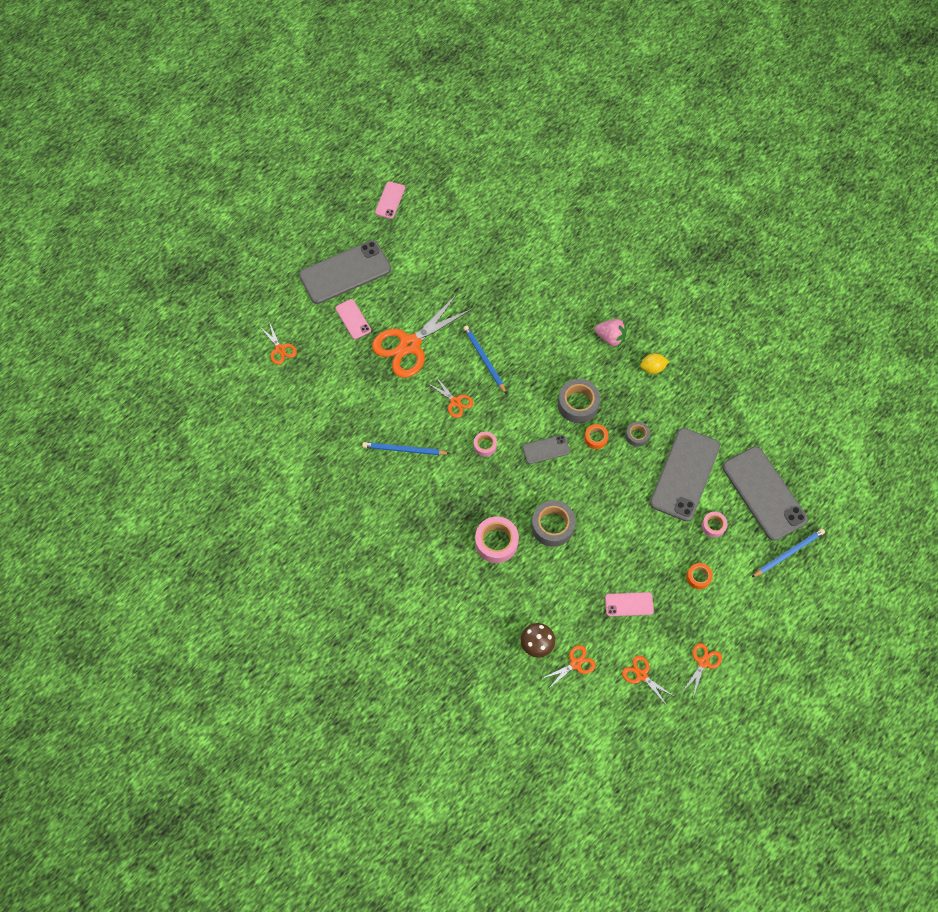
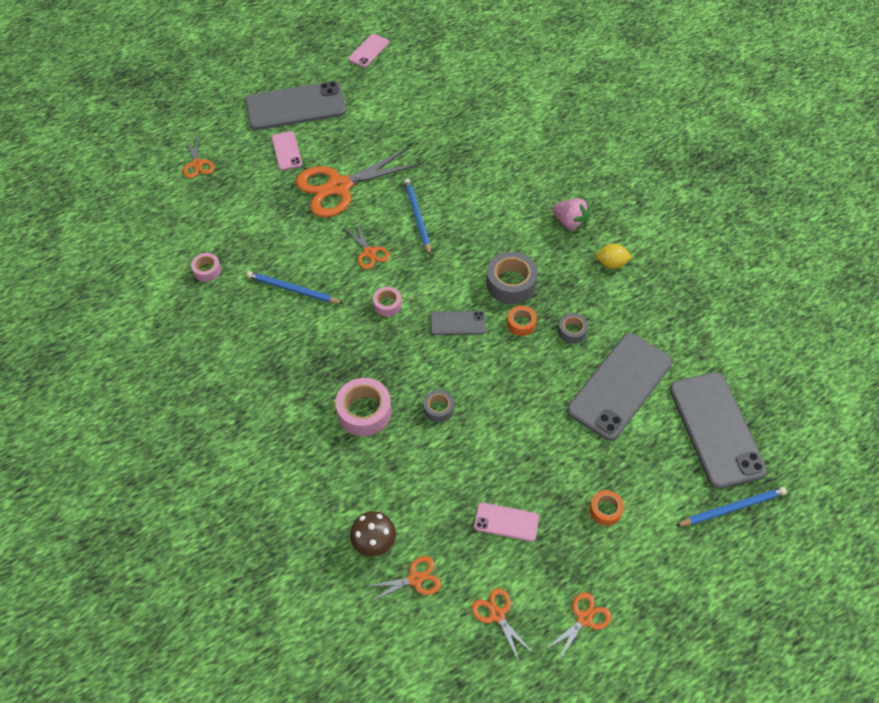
camera: 15 degrees right, 10 degrees down
(552, 526) = (438, 409): grey tape -> grey tape, size x0.56
(713, 526) = (641, 453): pink tape -> pink tape (207, 270)

